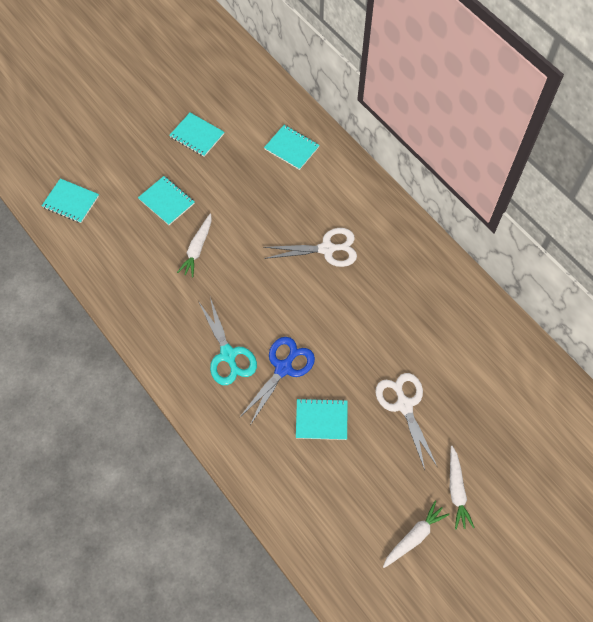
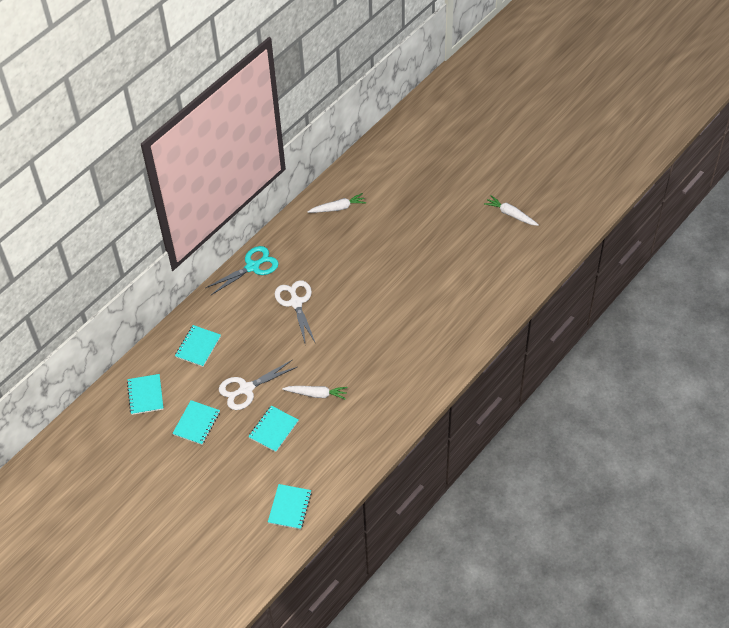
camera: 100 degrees left, 10 degrees down
(228, 355) = (408, 350): turquoise scissors -> turquoise scissors (252, 267)
(283, 368) = (409, 311): blue scissors -> none
(321, 420) = (444, 280): turquoise notebook -> turquoise notebook (145, 395)
(404, 405) = (417, 233): white scissors -> white scissors (246, 389)
(456, 490) = (471, 196): white carrot -> white carrot (338, 208)

